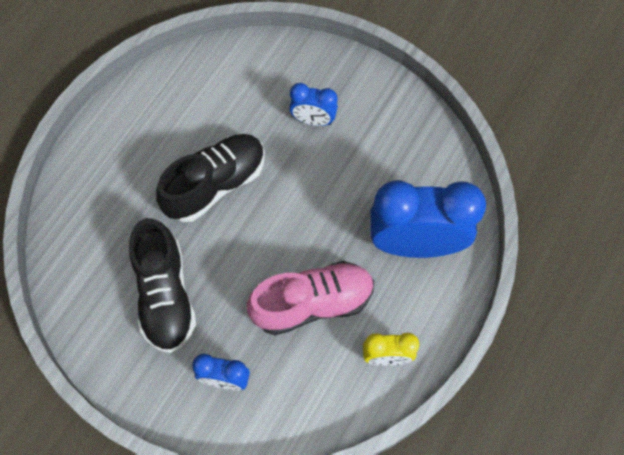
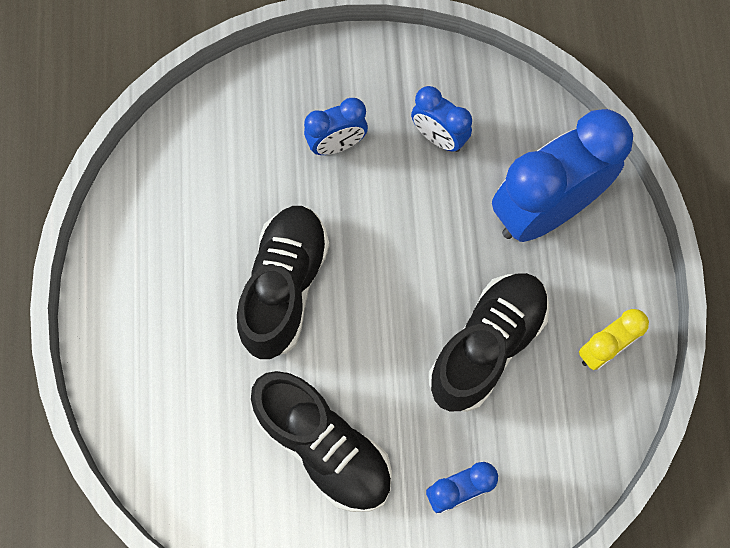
camera: 35 degrees left, 5 degrees up
(312, 303) = (486, 346): pink shoe -> black shoe
(381, 155) = (438, 137): none -> blue clock

